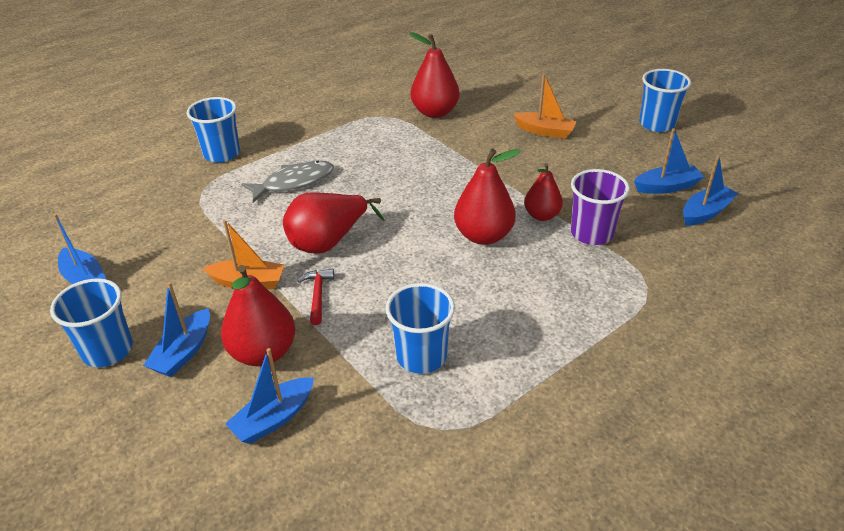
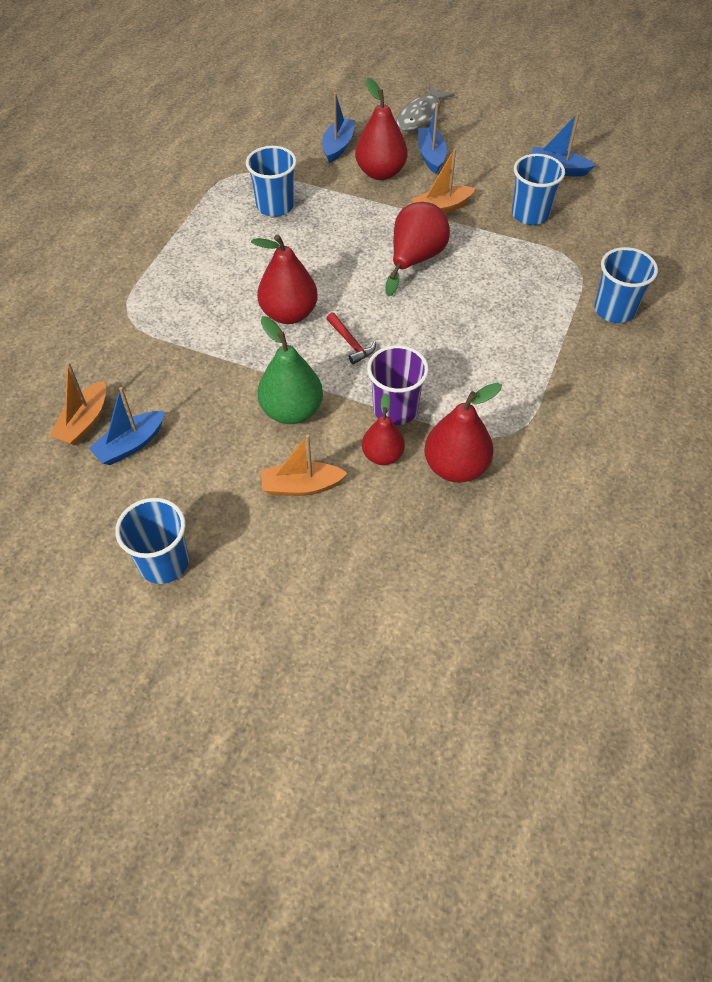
camera: 150 degrees right, 15 degrees up
(107, 350) = (479, 141): blue cup -> blue cup (530, 214)
(294, 182) = (507, 304): grey fish -> grey fish (421, 116)
(318, 295) = (381, 218): red hammer -> red hammer (350, 343)
(526, 170) = (292, 411): none -> green pear
(541, 215) = (247, 356): red pear -> red pear (382, 455)
(591, 233) = (192, 353): purple cup -> purple cup (395, 409)
(705, 212) = (84, 422): blue boat -> orange boat

